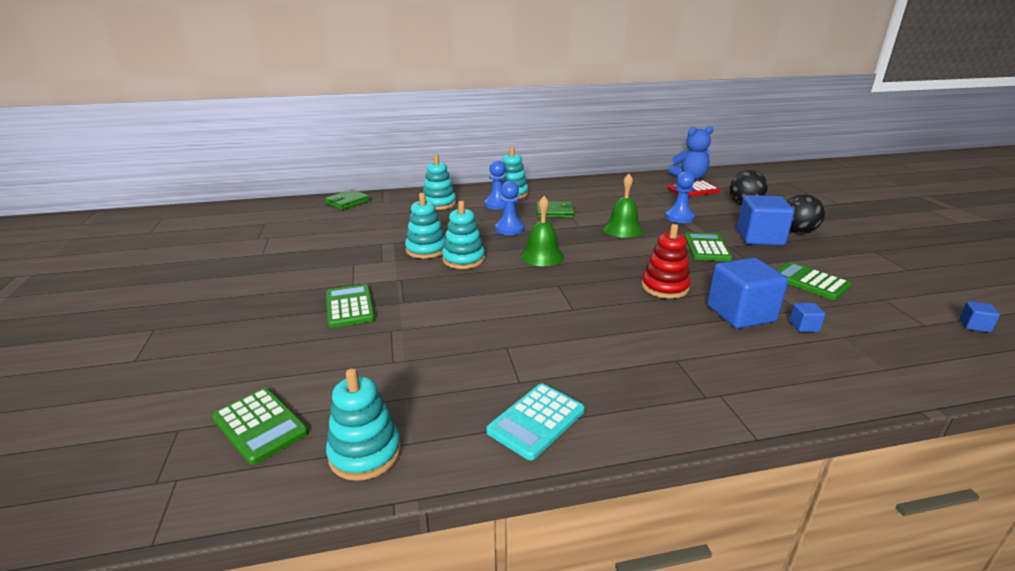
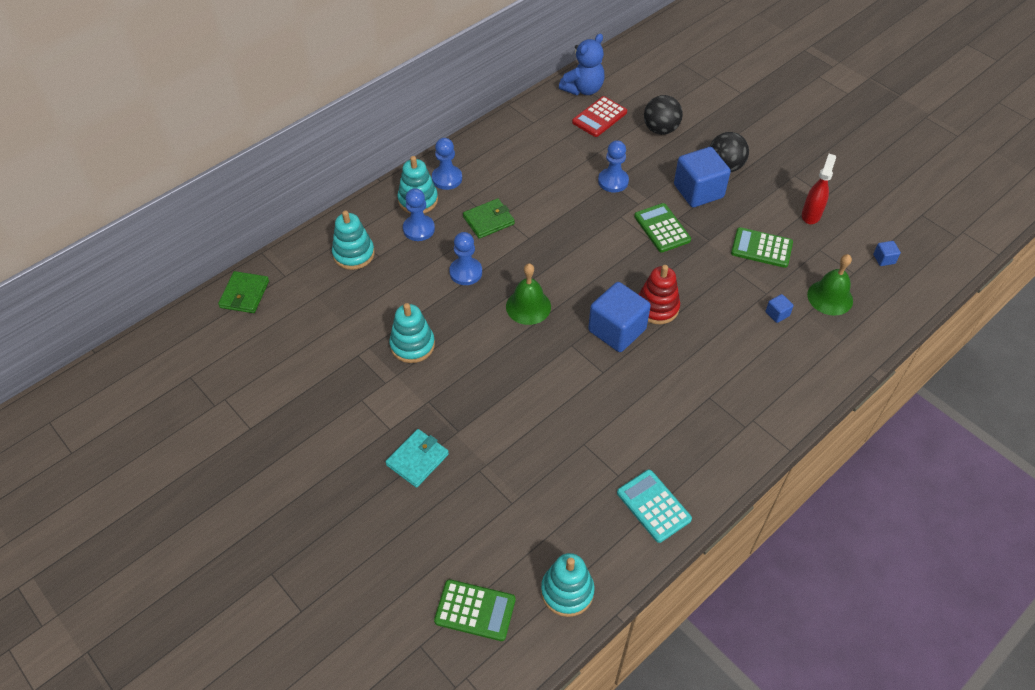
camera: 30 degrees left, 25 degrees up
(350, 306) = (417, 459): green calculator -> turquoise wallet
(463, 259) = (461, 344): turquoise stacking toy -> none
(536, 421) = (653, 506): turquoise calculator -> turquoise calculator turned 135 degrees clockwise
(543, 190) = (447, 178): none -> blue pawn
(622, 229) = (573, 226): green bell -> green bell (830, 297)
(740, 314) = (728, 318): blue cube -> blue cube (617, 330)
(883, 276) = (811, 215): none -> red spray bottle

